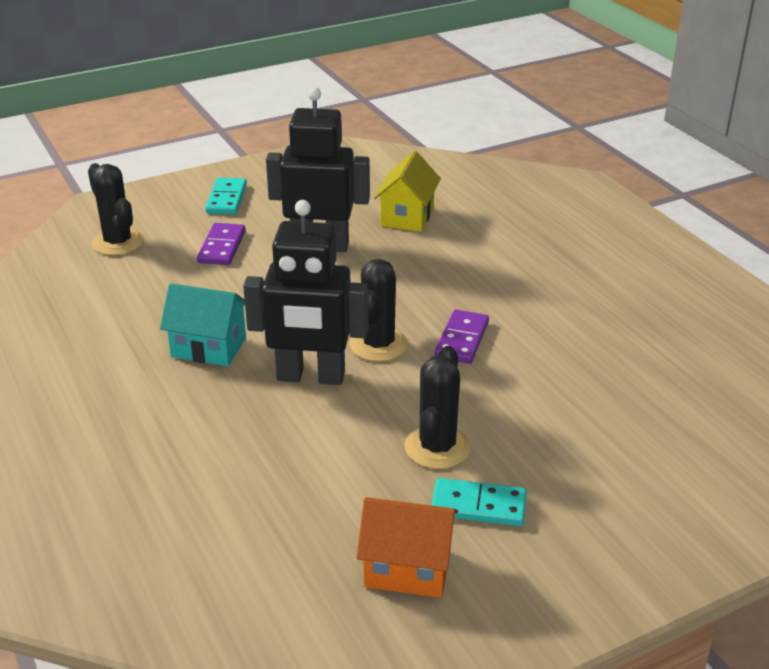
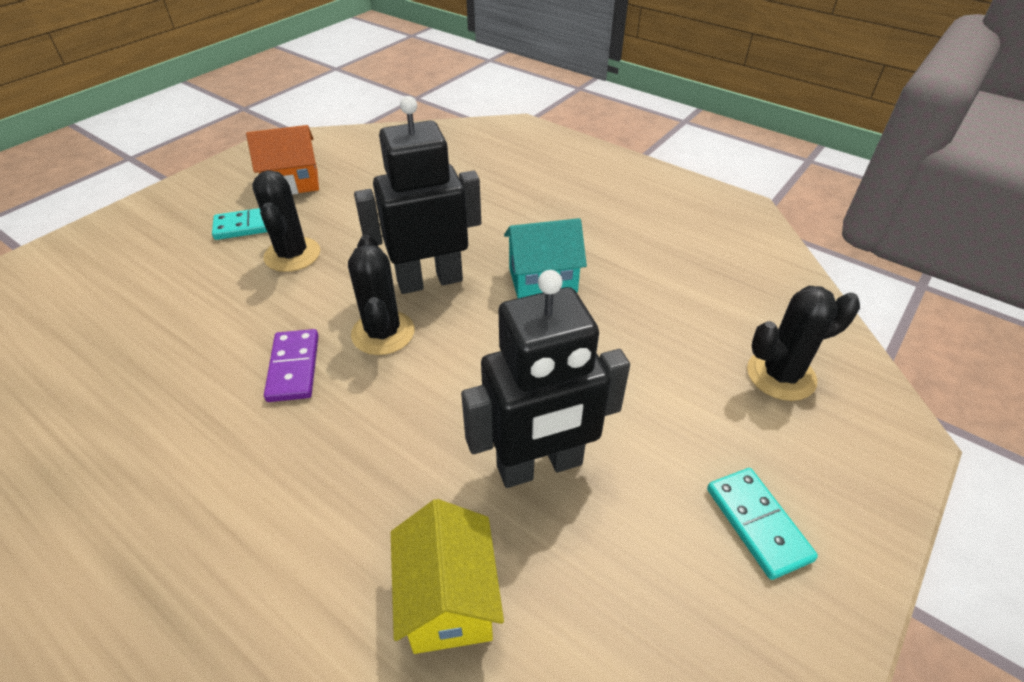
camera: 155 degrees right, 10 degrees up
(118, 242) = (781, 375): black cactus -> black cactus turned 45 degrees counterclockwise
(221, 247) = (659, 413): purple domino -> none

